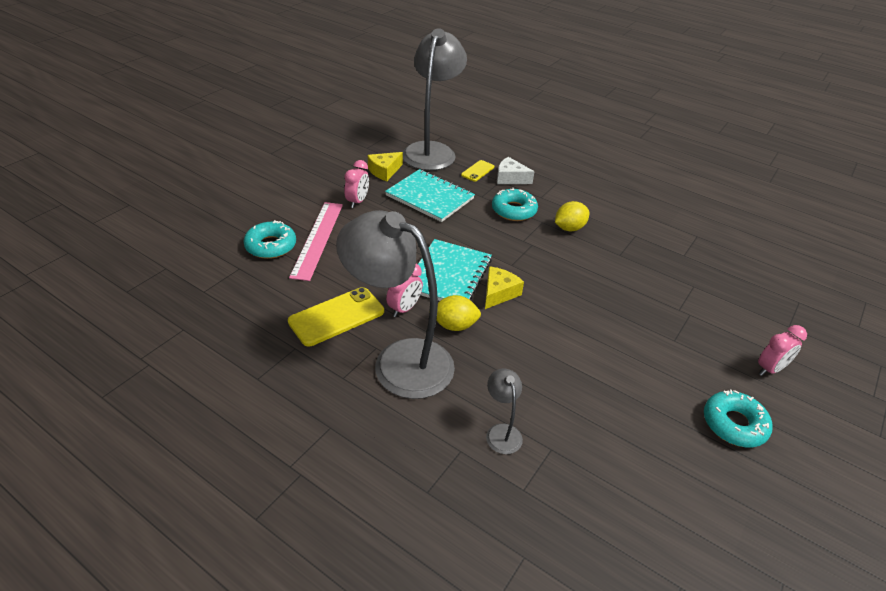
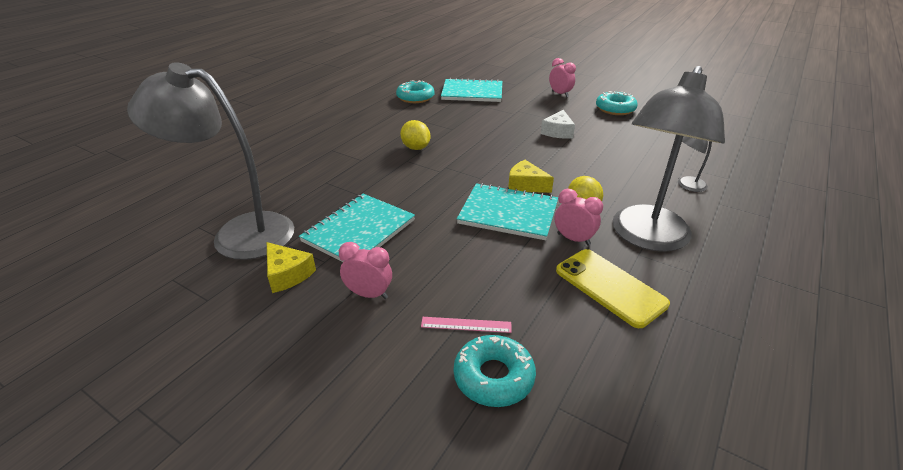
camera: 90 degrees left, 5 degrees down
(317, 239) = (466, 325): pink ruler -> pink ruler, size x0.49
(477, 171) = (301, 197): yellow phone -> none
(510, 178) = (321, 176): white cheese -> white cheese (558, 132)
(514, 210) = (387, 175): turquoise donut -> turquoise donut (415, 97)
(736, 279) = (472, 92): none -> turquoise notebook

